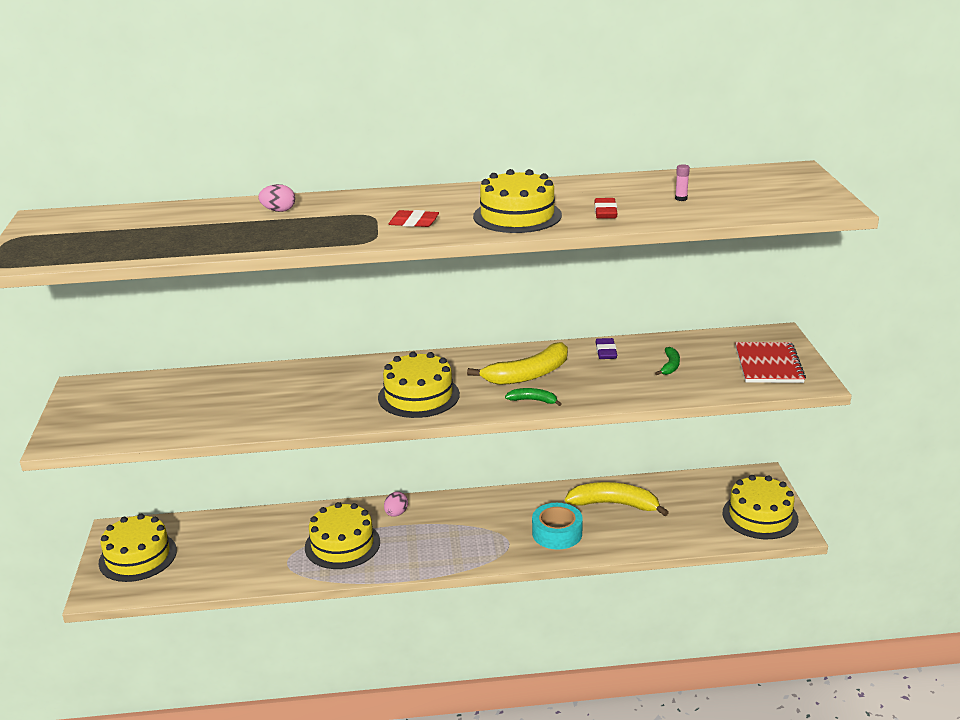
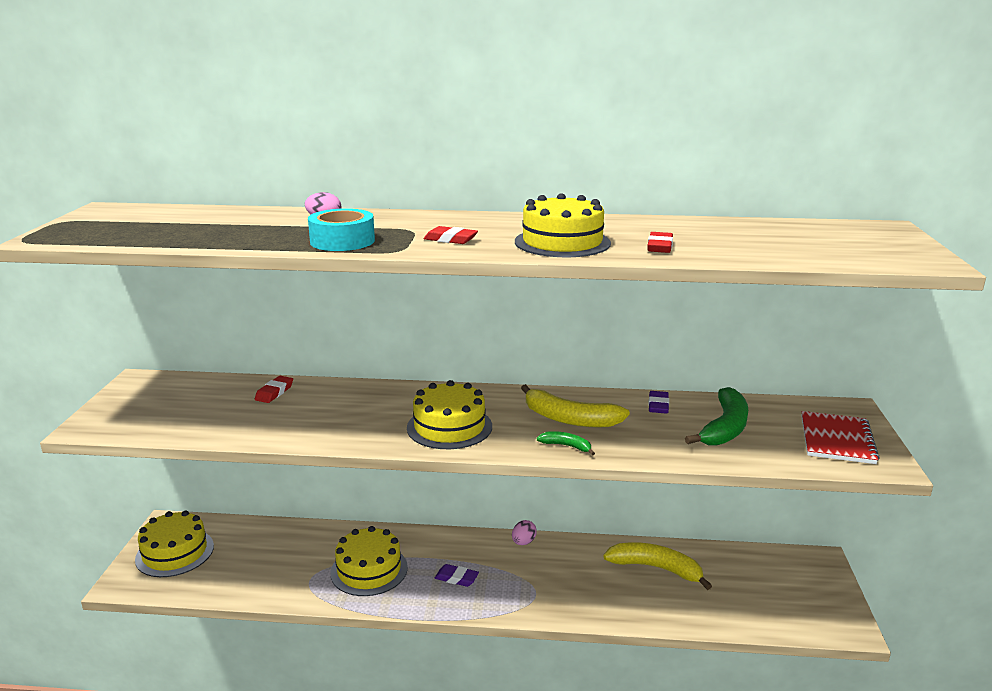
camera: 10 degrees right, 5 degrees down
(231, 383) = (274, 392): none -> red eraser
(396, 513) = (431, 545): pink egg -> pink egg (523, 542)
(430, 540) = (456, 578): none -> purple eraser
(528, 375) = (570, 419): yellow banana -> yellow banana turned 45 degrees clockwise
(557, 533) = (588, 591): turquoise tape -> turquoise tape (342, 241)
(670, 366) = (725, 428): green banana -> green banana, size x2.03
(681, 198) = (749, 242): pink glue stick -> none
(760, 516) = (814, 605): yellow cake -> none

